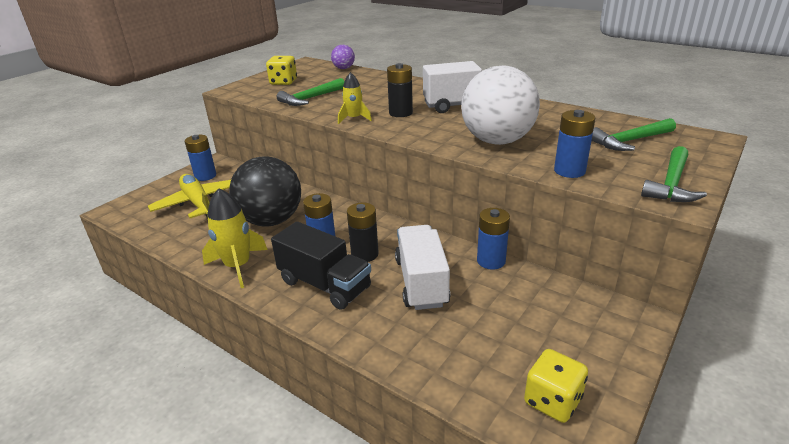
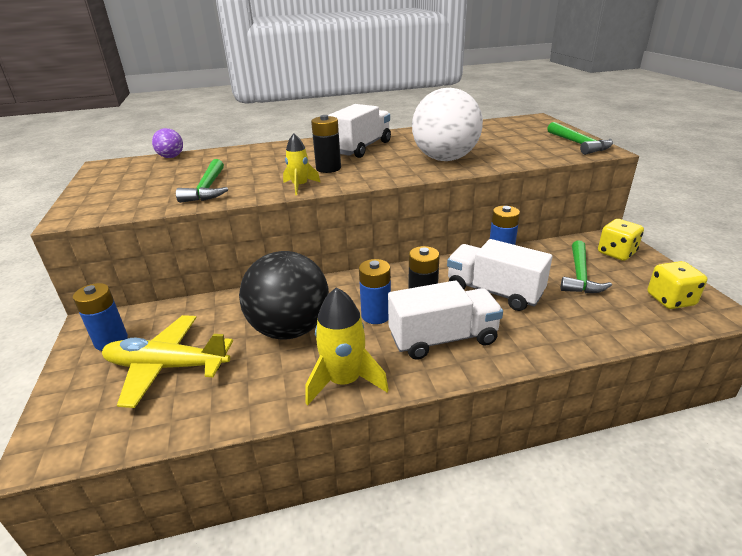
camera: 50 degrees left, 0 degrees up
(283, 82) = (130, 188): yellow dice -> yellow dice (616, 253)
(324, 285) = (443, 339): black truck -> white truck
(569, 171) = (525, 157): blue battery -> none
(630, 141) = (508, 132): green hammer -> green hammer (580, 276)

